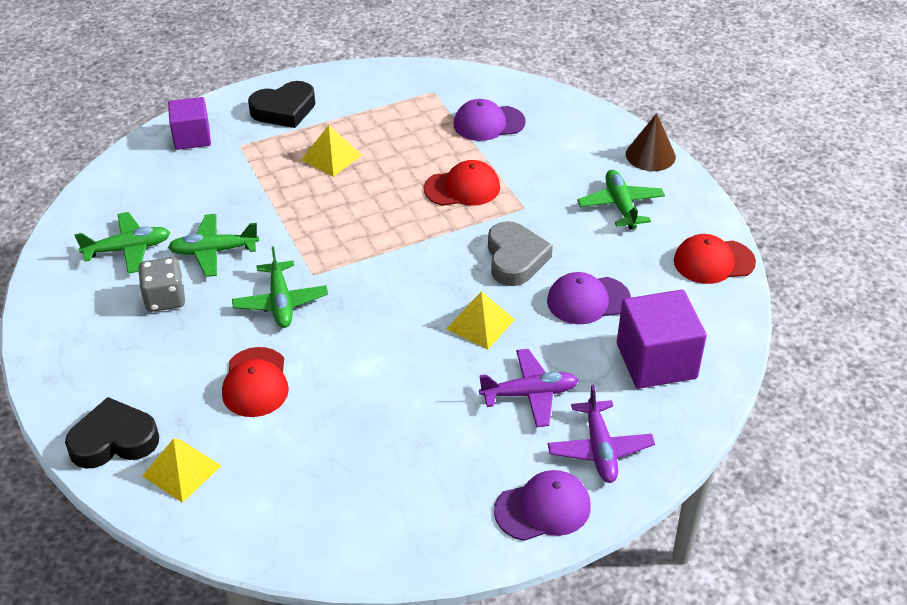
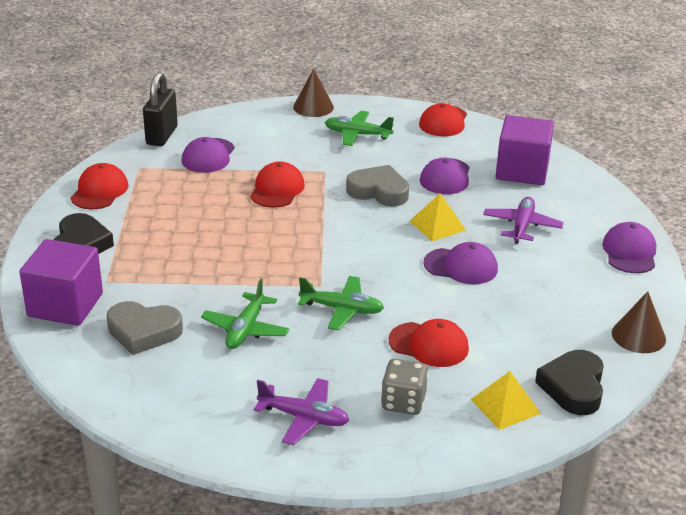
camera: 65 degrees left, 10 degrees down
(114, 440) = (448, 437): black heart -> black heart (573, 387)
(128, 249) = (198, 379): green plane -> none
(165, 299) = (287, 371): grey dice -> grey dice (403, 402)
(177, 193) = (143, 332): none -> grey heart
(192, 137) = (65, 305): purple cube -> purple cube, size x1.51
(331, 157) = (176, 238): yellow pyramid -> none
(367, 556) = (638, 336): none -> brown cone
(375, 86) = (99, 191): none -> red cap
(412, 366) = (461, 266): none -> purple cap
(501, 82) = (162, 135): none -> black padlock
(599, 449) = (589, 215): purple plane -> purple plane (304, 418)

